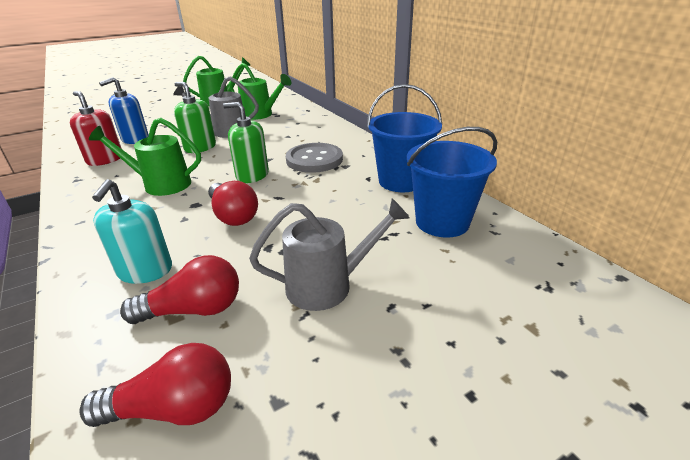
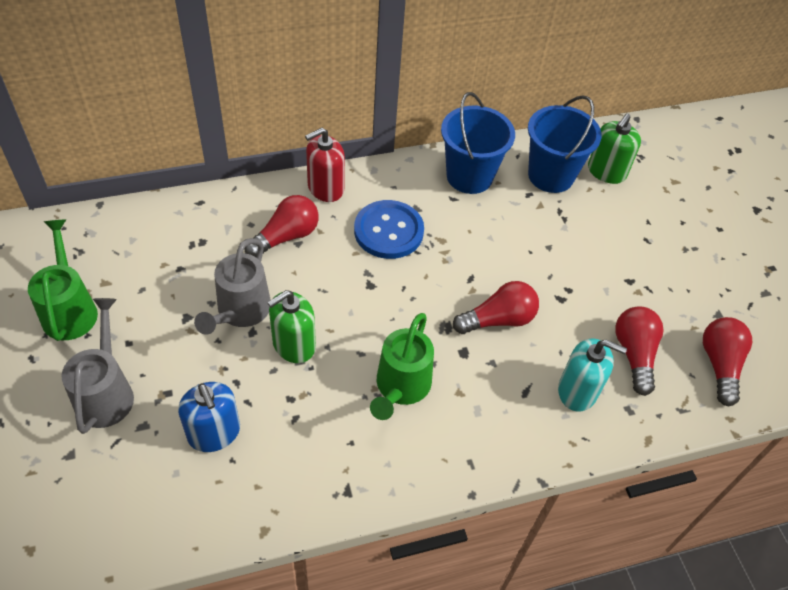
camera: 80 degrees left, 20 degrees up
(105, 159) = (286, 465): red soap dispenser -> red soap dispenser (325, 188)
(252, 175) = (409, 294): green soap dispenser -> green soap dispenser (606, 172)
(261, 115) = (189, 261): green watering can -> none
(291, 132) = (286, 237): none -> red light bulb
(314, 159) = (388, 231): grey button -> blue button
(329, 285) = (619, 268): grey watering can -> grey watering can (106, 392)

